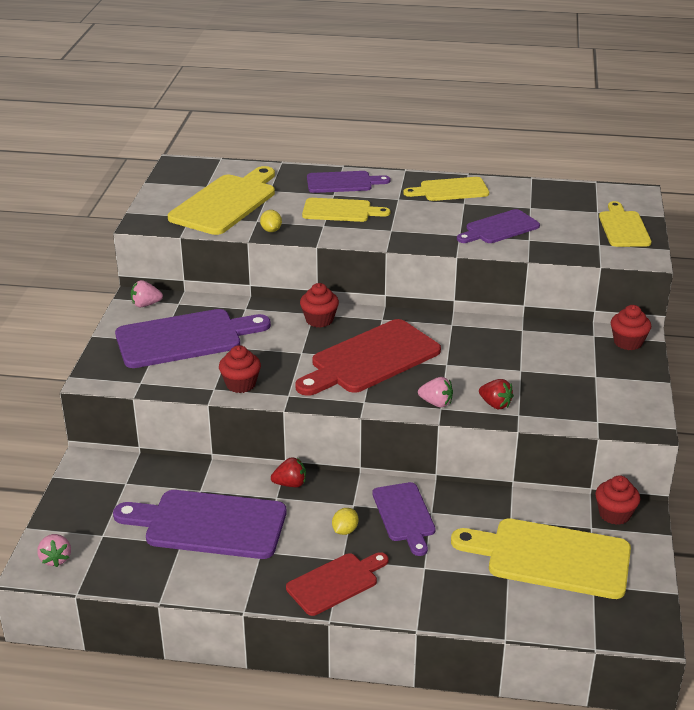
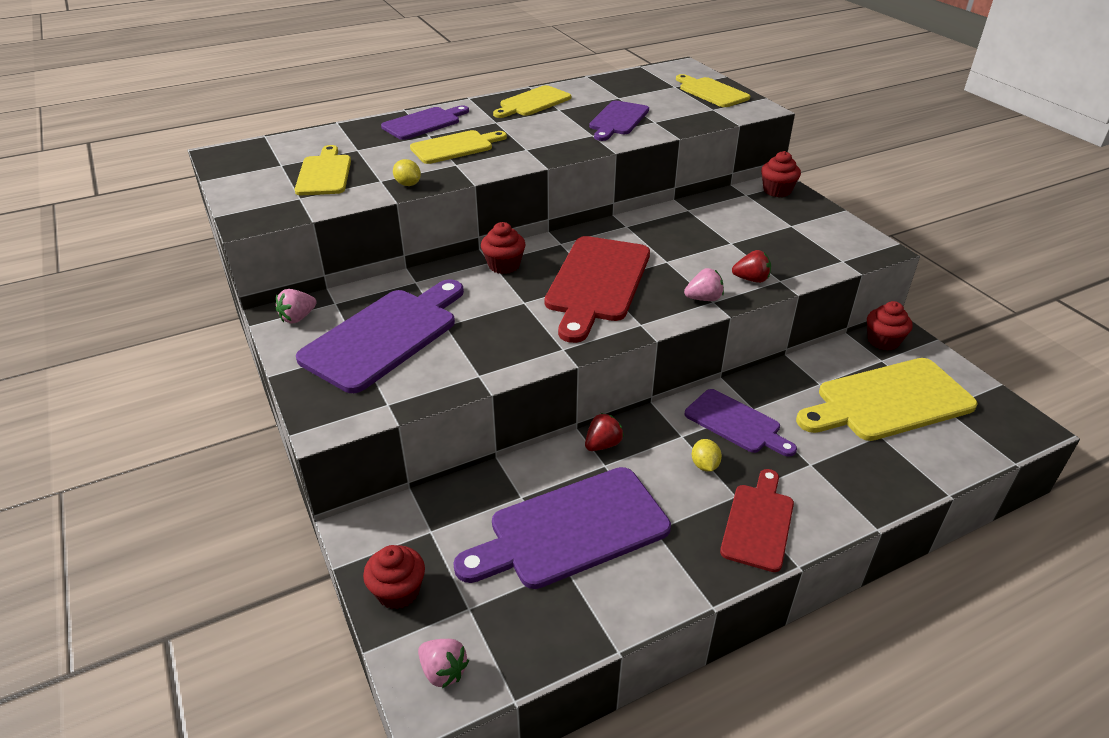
camera: 35 degrees left, 5 degrees up
(226, 203) = (324, 173): yellow cutting board -> yellow cutting board, size x0.60
(241, 384) = (502, 358): red cupcake -> red cupcake (398, 591)

